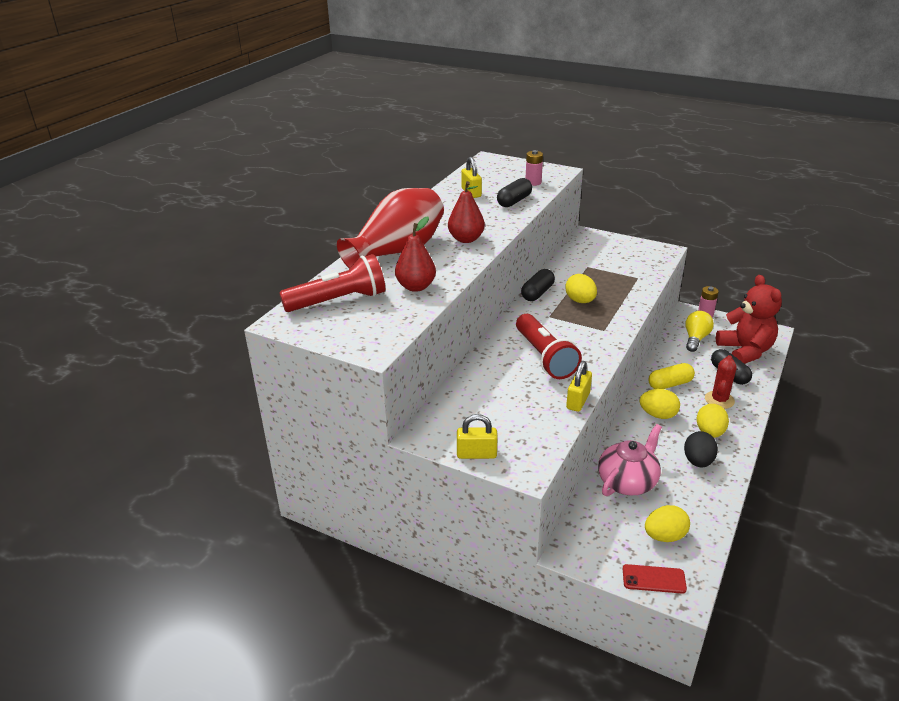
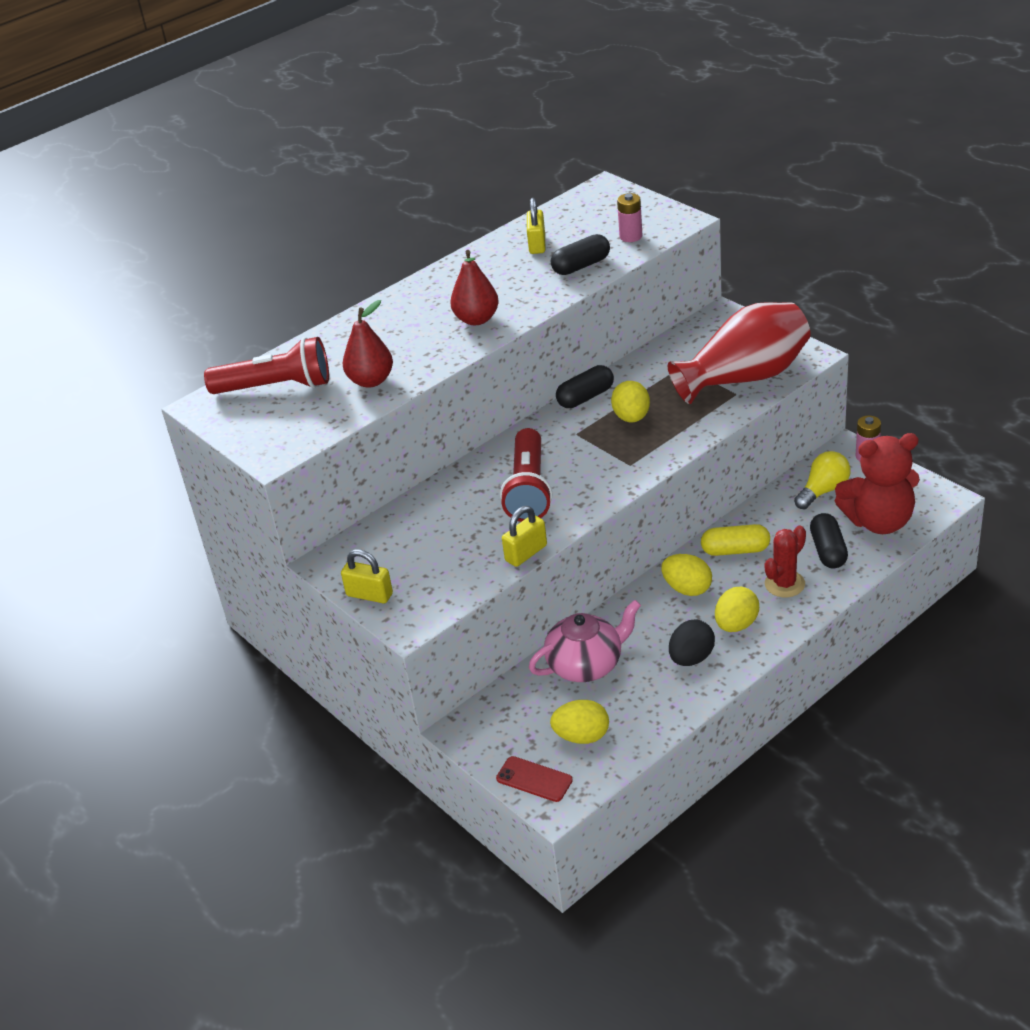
camera: 25 degrees right, 5 degrees up
(397, 251) = (384, 326): red vase -> red vase (745, 377)
(745, 351) = (879, 521): red teddy bear -> red teddy bear turned 75 degrees clockwise

